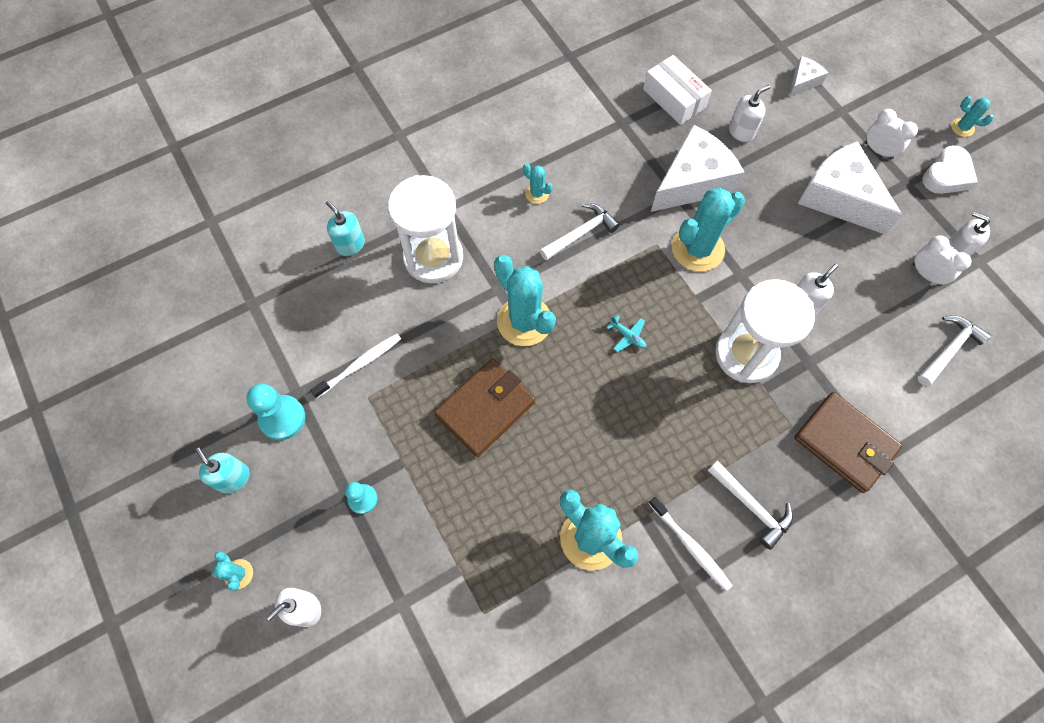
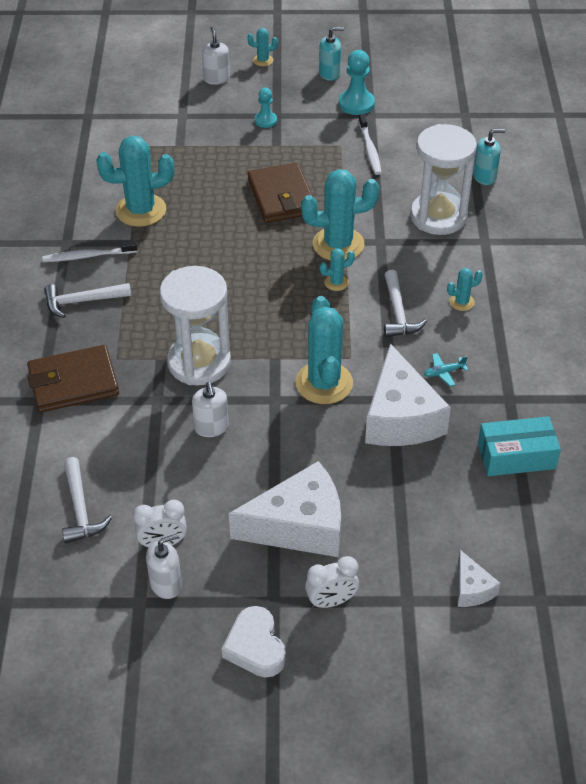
camera: 120 degrees right, 20 degrees down
(627, 336) = (276, 298): turquoise plane -> turquoise plane (444, 372)
(674, 98) = (516, 456): white box -> turquoise box
(741, 132) = (436, 490): white soap dispenser -> none
(962, 128) = (304, 713): turquoise cactus -> turquoise cactus (336, 282)

